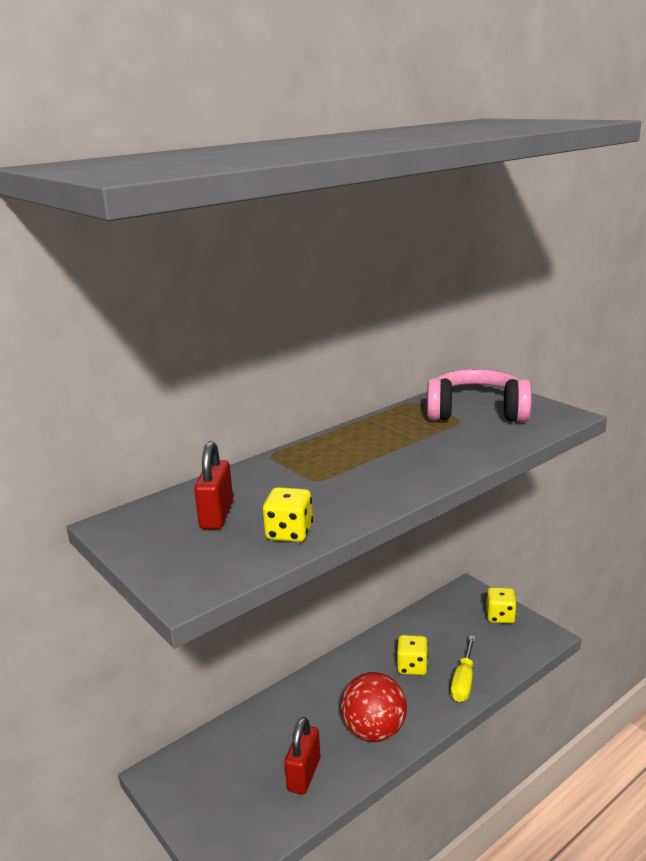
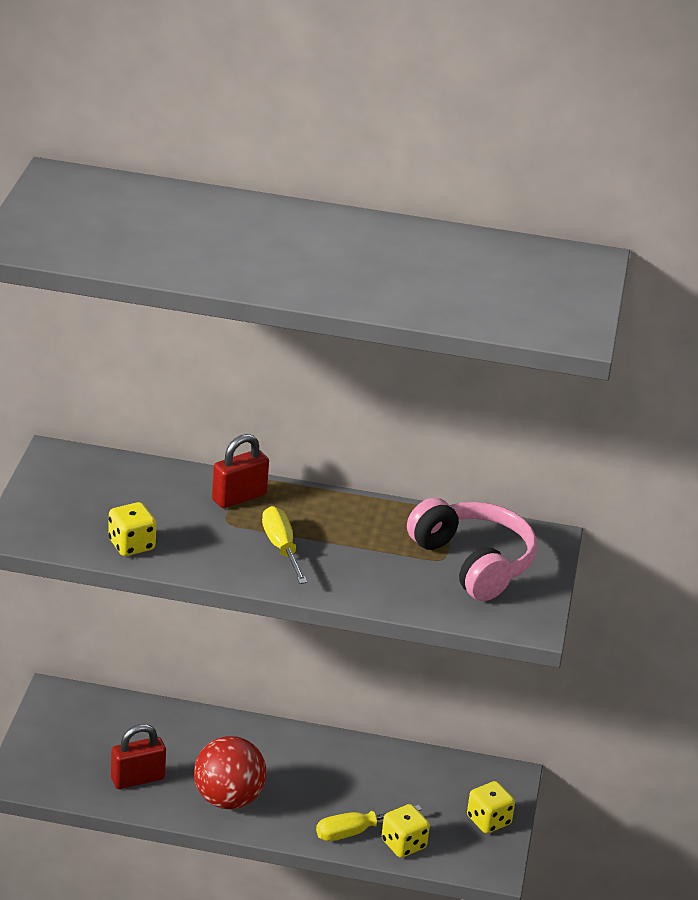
camera: 45 degrees right, 10 degrees up
(217, 515) = (119, 497): red padlock -> red padlock (239, 497)
(378, 470) = (281, 548): none -> yellow screwdriver
(412, 667) = (338, 787): yellow dice -> yellow dice (403, 844)

